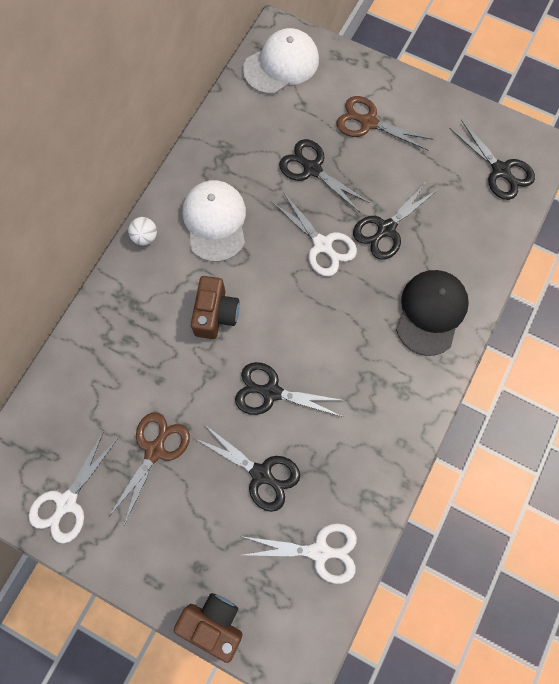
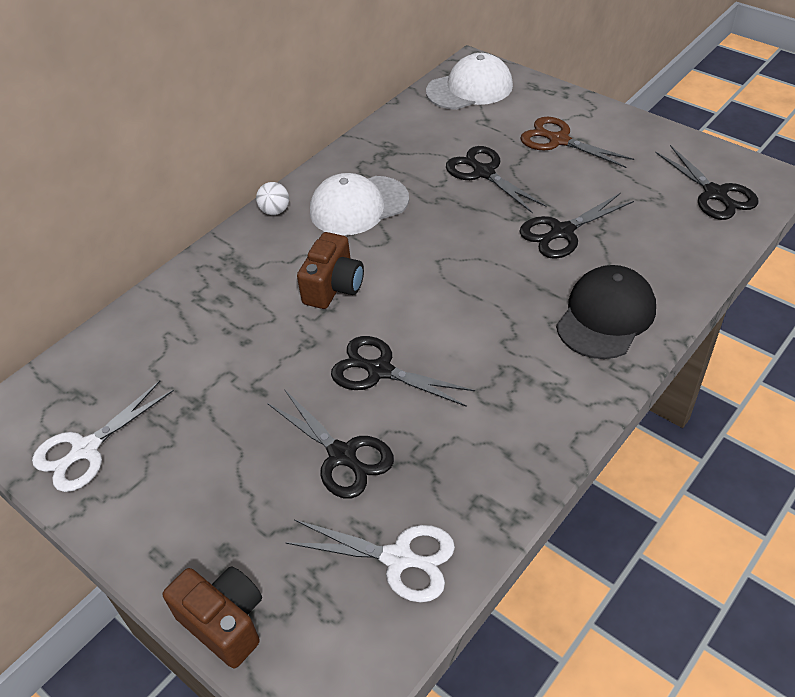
camera: 15 degrees right, 25 degrees down
(155, 450) = (215, 411): brown scissors -> none
(215, 221) = (358, 206): white cap -> white cap turned 120 degrees counterclockwise
(322, 245) = (480, 238): white scissors -> none

